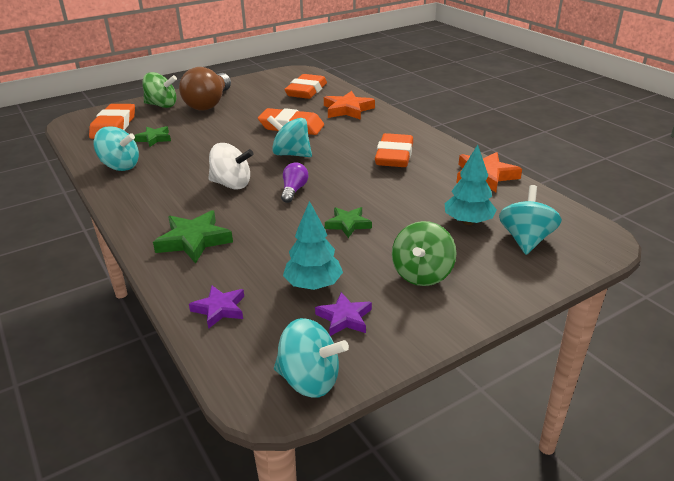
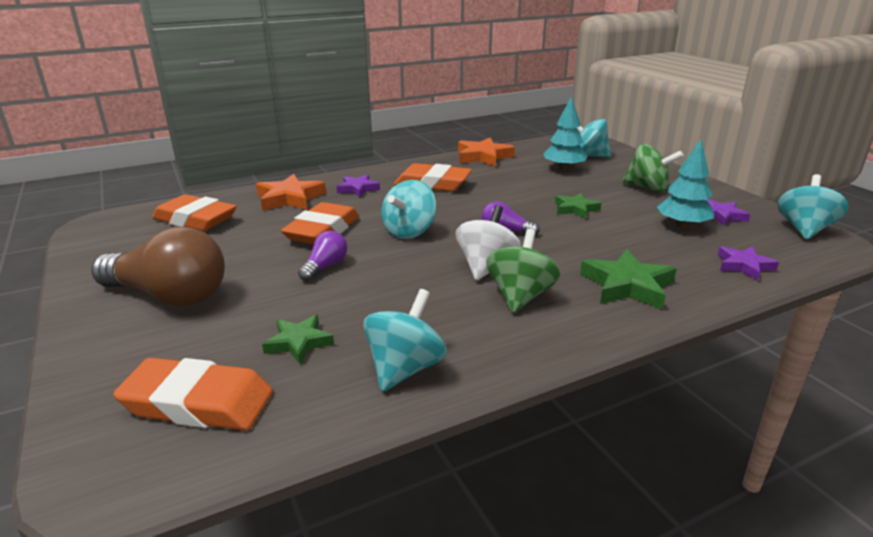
camera: 85 degrees left, 5 degrees down
(162, 105) = (127, 348): green spinning top -> green spinning top (520, 296)
(238, 134) = (325, 266): none -> purple light bulb
(373, 129) = (358, 189): none -> purple star

